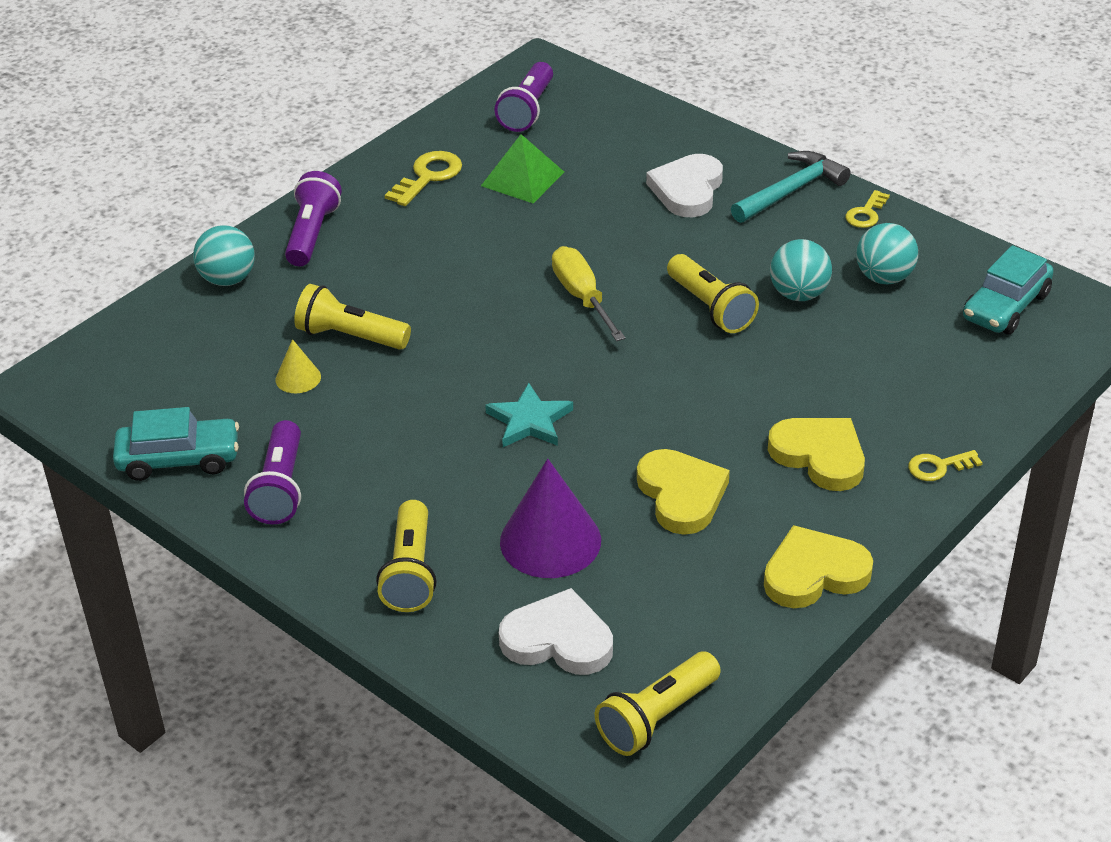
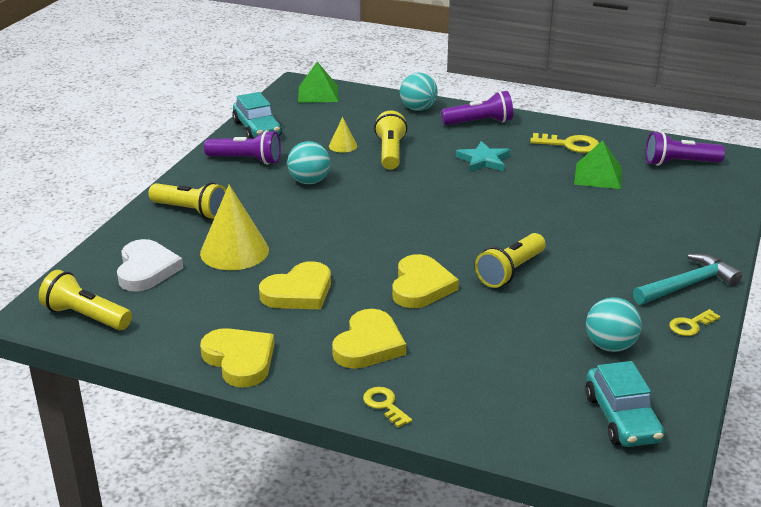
camera: 70 degrees right, 10 degrees down
(96, 369) = (318, 94): none -> green pyramid
(280, 488) = (246, 160): purple flashlight -> purple flashlight turned 150 degrees counterclockwise
(410, 572) = (191, 211): yellow flashlight -> yellow flashlight turned 135 degrees counterclockwise
(529, 421) = (345, 224): turquoise star -> turquoise star (483, 160)
(550, 540) = (234, 251): purple cone -> yellow cone
(582, 297) = (484, 220): yellow screwdriver -> none
(687, 190) = (645, 239): white heart -> none
(712, 386) = (421, 286): none -> yellow heart
(791, 191) = (688, 285): turquoise hammer -> turquoise hammer turned 60 degrees counterclockwise
(798, 294) = (556, 307): turquoise ball -> turquoise ball (309, 181)
(866, 213) = (691, 325): yellow key -> yellow key turned 45 degrees counterclockwise
(1006, 306) = (622, 418): turquoise car -> turquoise car turned 120 degrees counterclockwise

